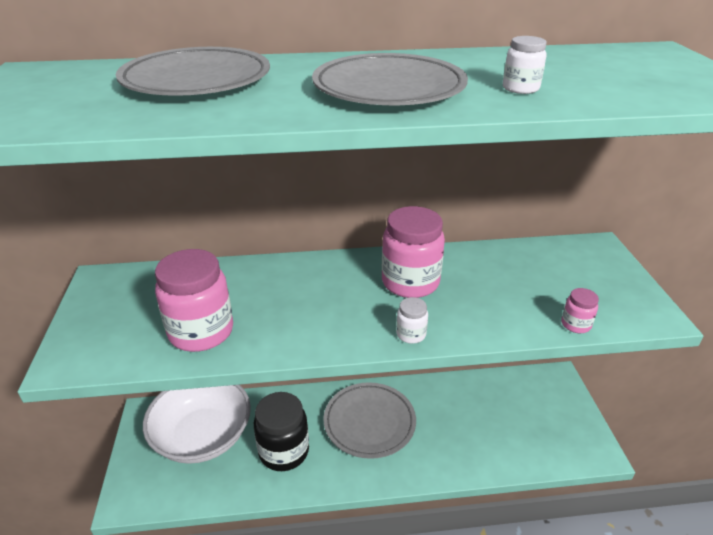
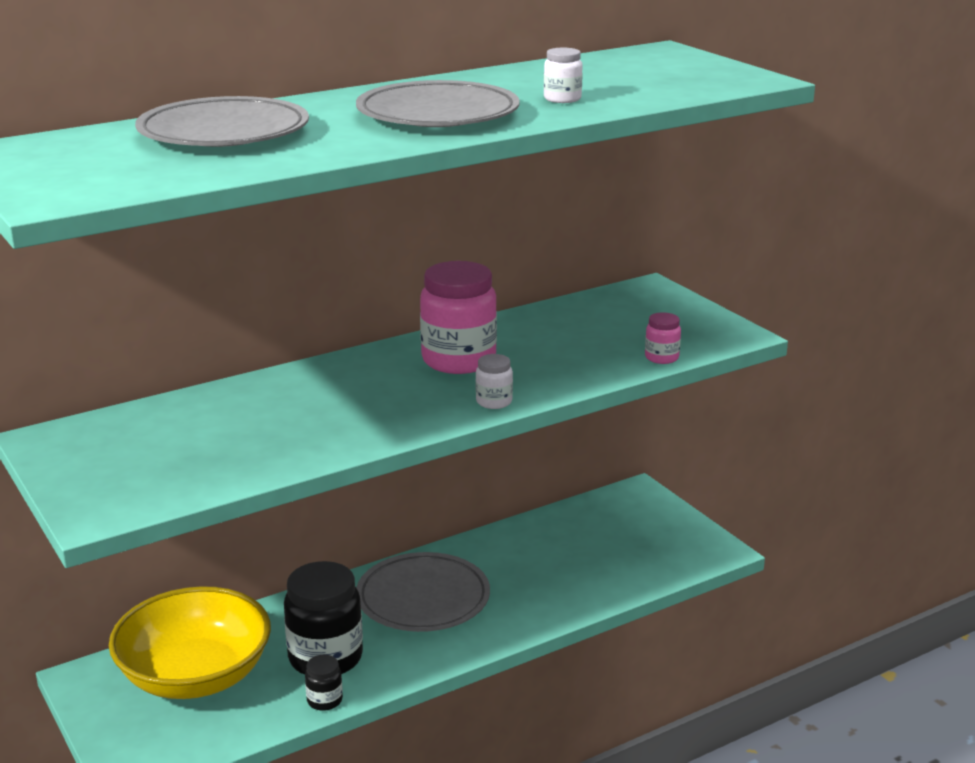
camera: 25 degrees left, 10 degrees down
(201, 332) = (243, 453): pink jar -> none
(203, 436) = (195, 676): white bowl -> yellow bowl
(263, 489) = (324, 700): none -> black jar

